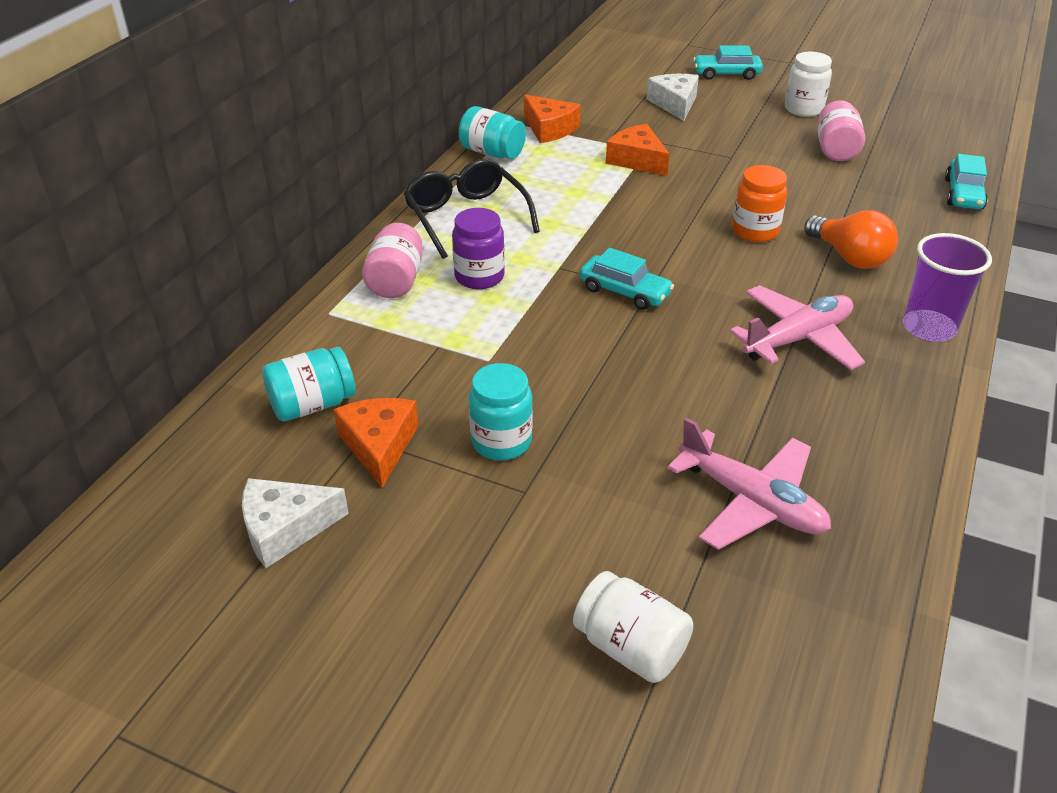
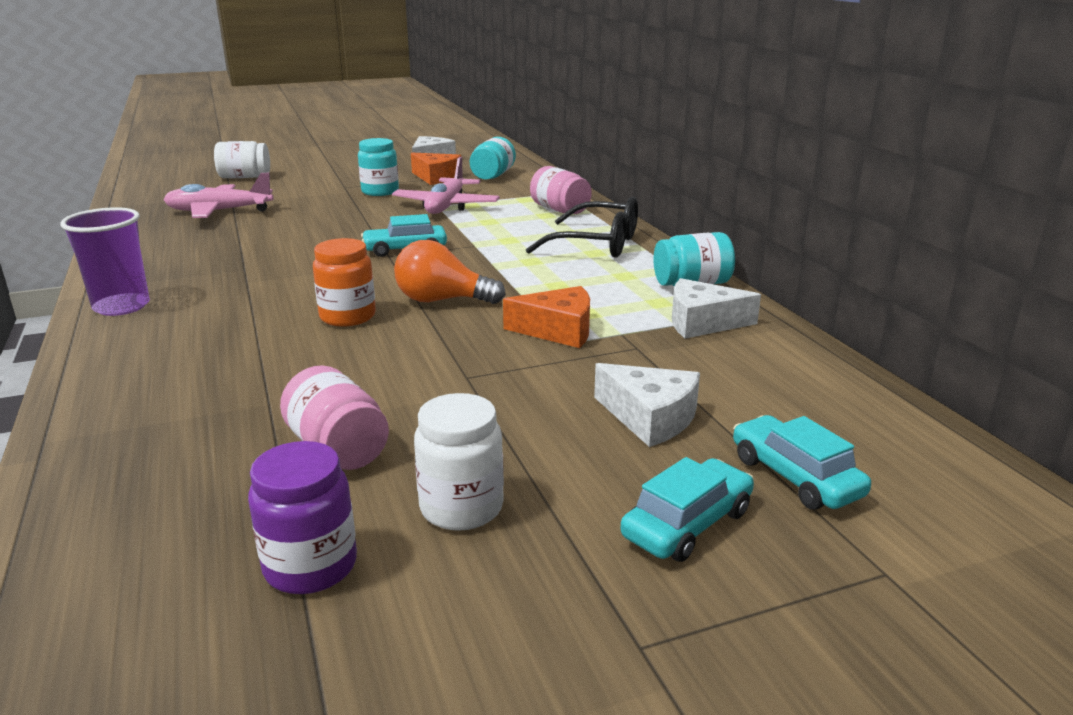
camera: 135 degrees right, 15 degrees down
(479, 277) = (516, 226): purple jar -> purple jar (310, 566)
(549, 129) = (702, 322): orange cheese -> white cheese
(797, 339) = (240, 268): pink plane -> pink plane (446, 206)
(849, 257) = (229, 330): orange light bulb -> orange light bulb (442, 300)
(963, 194) = (94, 458): turquoise car -> turquoise car (795, 476)

